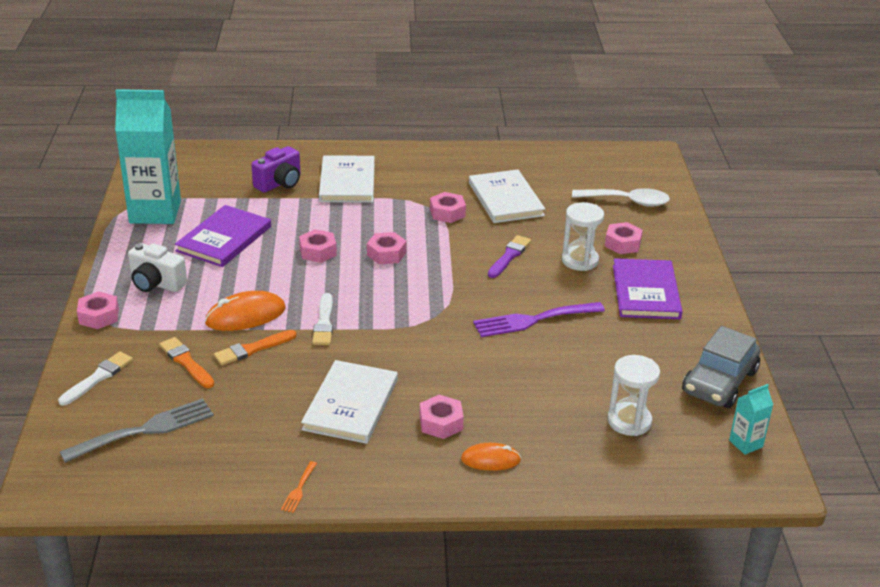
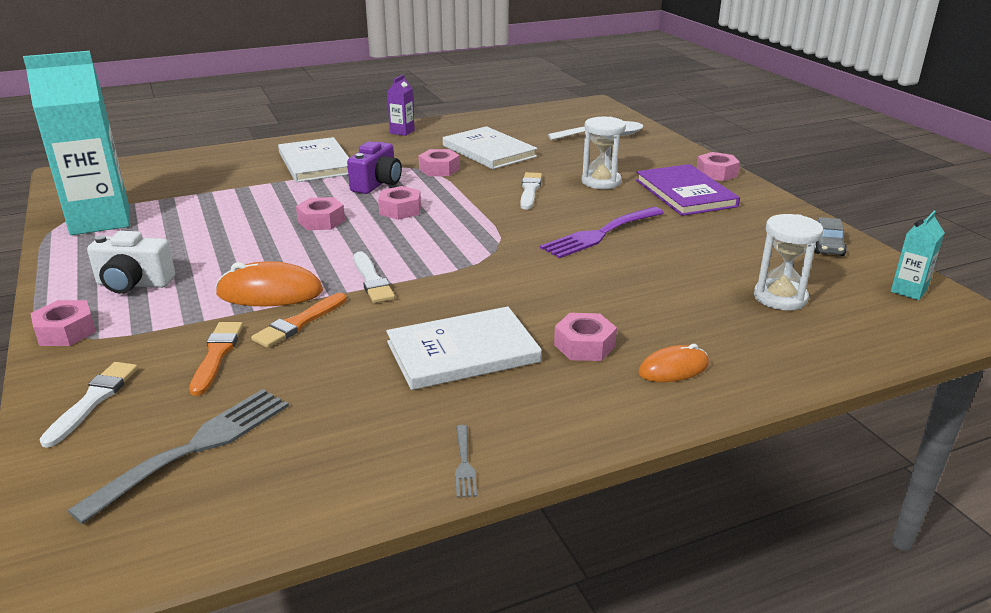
camera: 20 degrees left, 5 degrees down
(186, 362) = (216, 355): orange brush -> orange brush turned 60 degrees clockwise
(224, 239) = (201, 229): purple book -> none
(245, 316) = (270, 293): orange mouse -> orange mouse turned 45 degrees clockwise
(279, 183) = (240, 175): purple camera -> purple camera (377, 184)
(299, 489) = (464, 464): orange fork -> grey fork
(351, 404) = (463, 352): white book -> white book turned 75 degrees clockwise
(443, 157) = (402, 132): none -> purple carton
(509, 256) = (530, 190): purple brush -> white brush
(622, 244) = (628, 164): pink nut -> pink nut (716, 173)
(719, 382) = (826, 247): grey car -> grey car, size x0.50

